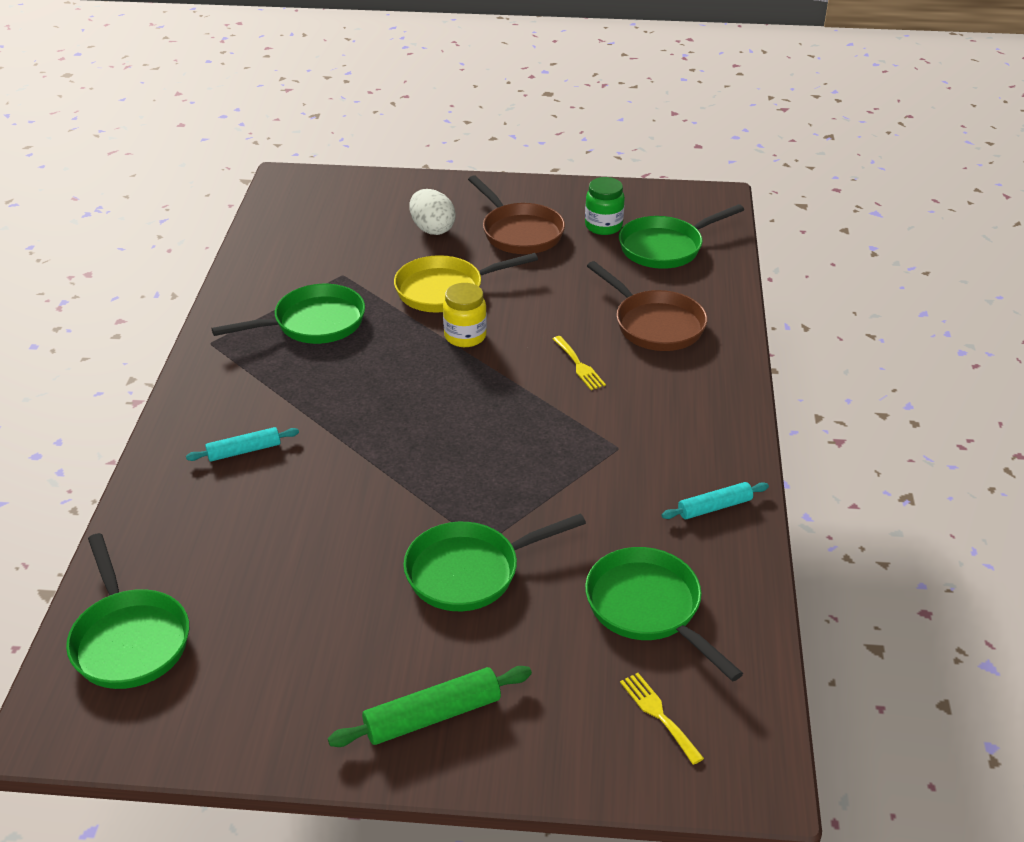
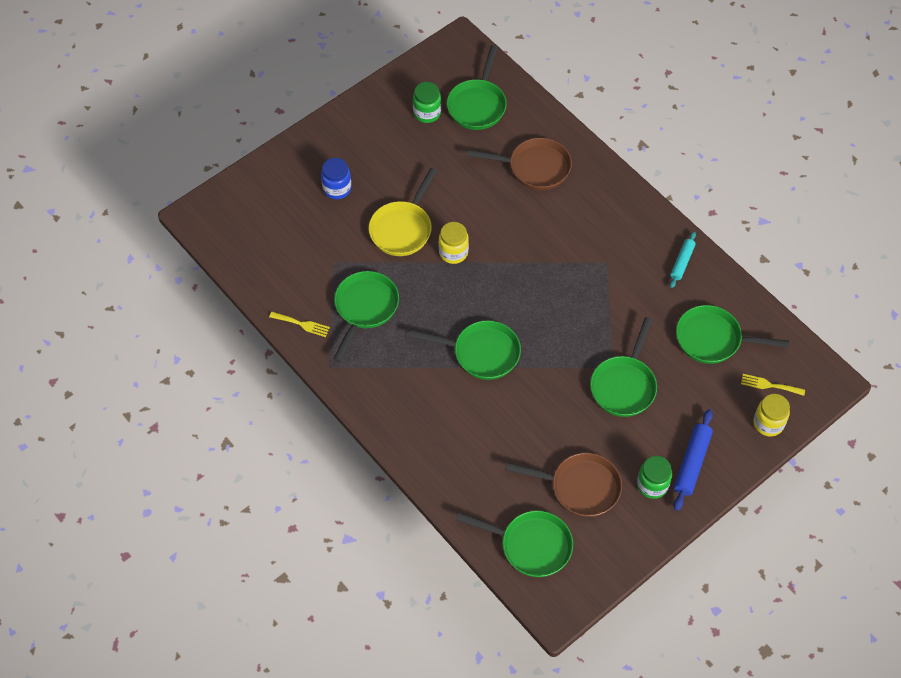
camera: 45 degrees left, 20 degrees up
(244, 451) = (442, 413): turquoise rolling pin -> none
(350, 698) = (652, 485): none -> green jar
(363, 431) = (482, 353): none -> green pan
(432, 229) = (337, 188): white egg -> blue jar
(432, 715) = (692, 463): green rolling pin -> blue rolling pin
(520, 232) = (388, 153): brown pan -> brown pan (580, 487)
(579, 365) = (530, 226): yellow fork -> yellow fork (302, 324)
(597, 756) = (768, 423): none -> yellow jar

